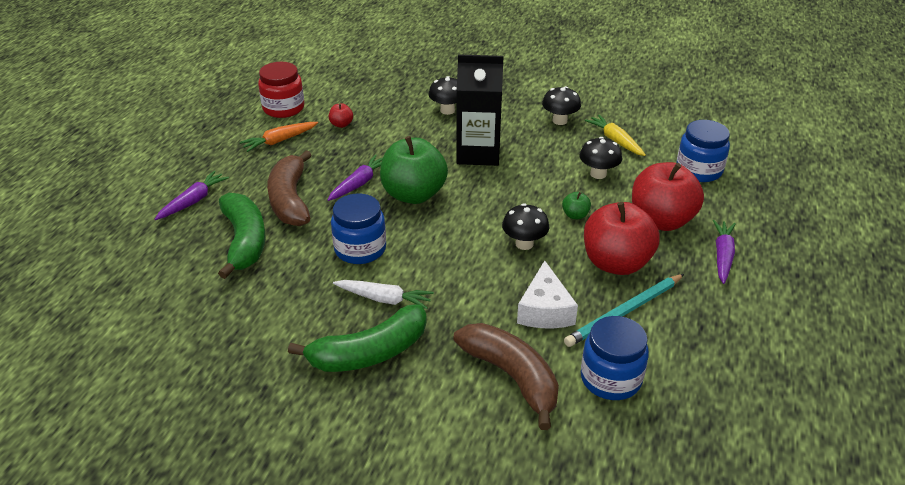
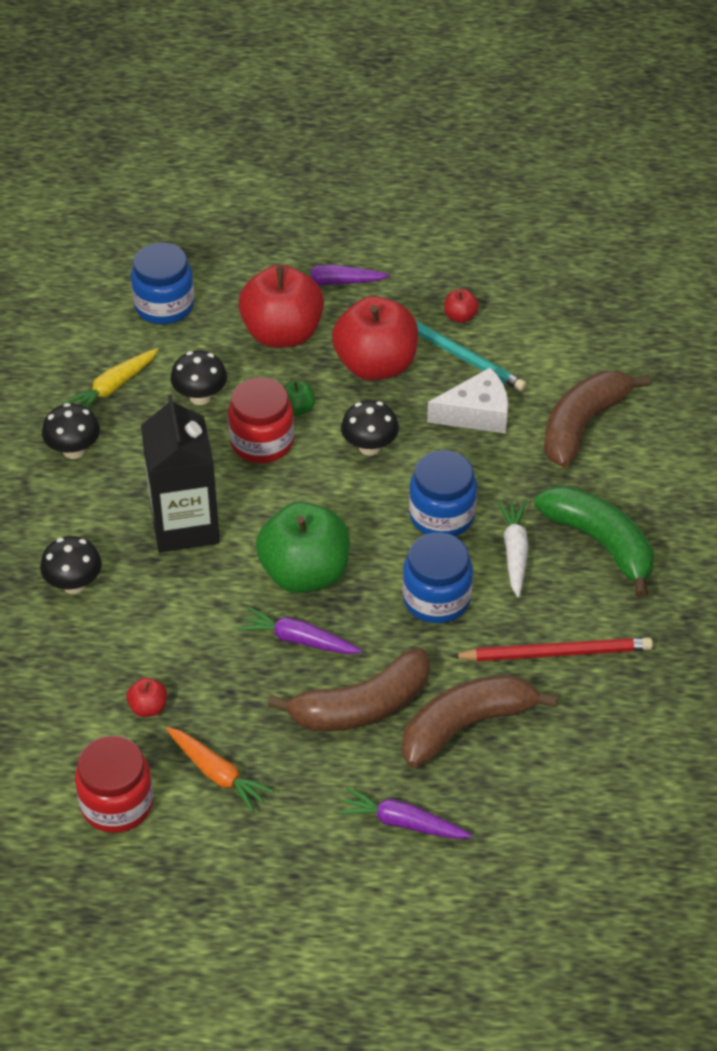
camera: 105 degrees left, 10 degrees up
(244, 241) = (466, 725): green banana -> brown banana
(276, 299) = (556, 653): none -> red pencil
(545, 194) = (262, 442): none -> red jar
(610, 379) = (553, 354): blue jar -> blue jar (441, 516)
(672, 326) = (460, 316): none -> red apple

